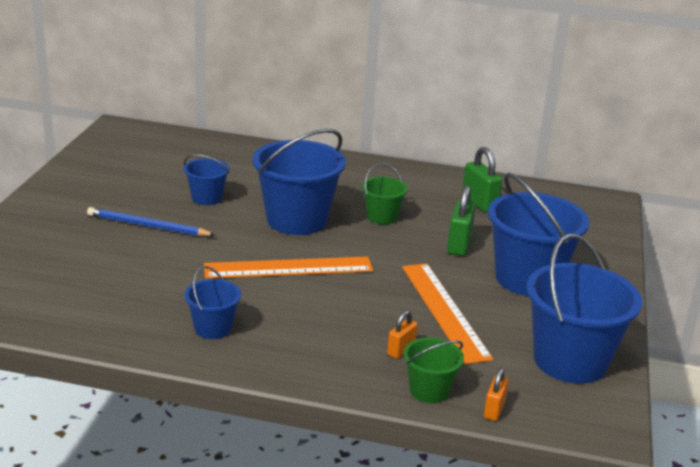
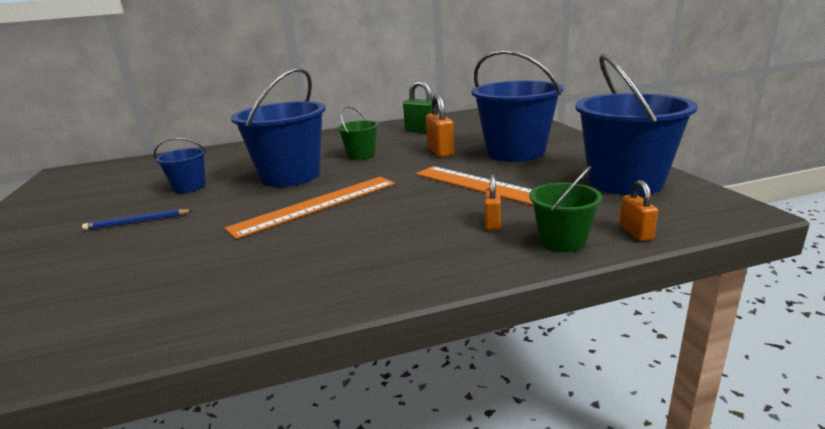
camera: 25 degrees left, 5 degrees down
(147, 226) = (137, 222): blue pencil -> blue pencil, size x0.66
(213, 328) = (282, 276): blue bucket -> none
(459, 245) = (440, 151): green padlock -> orange padlock

